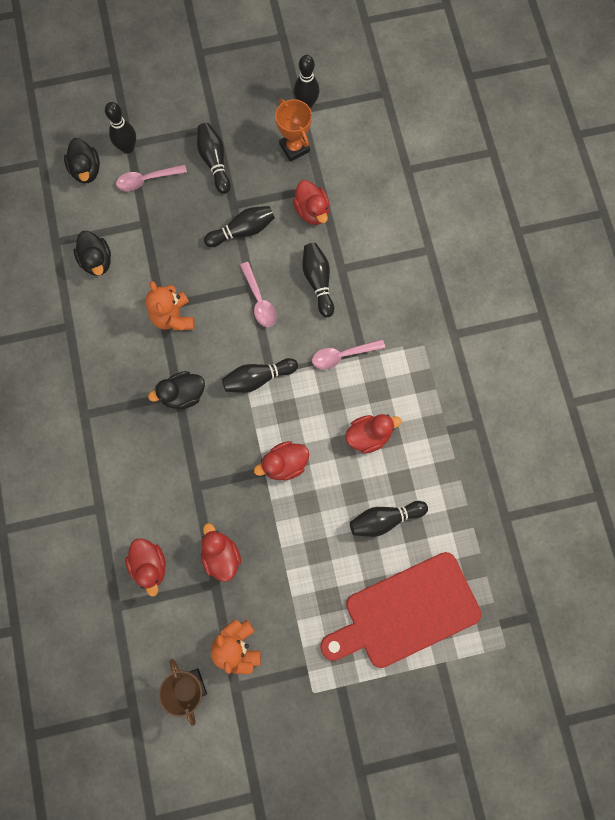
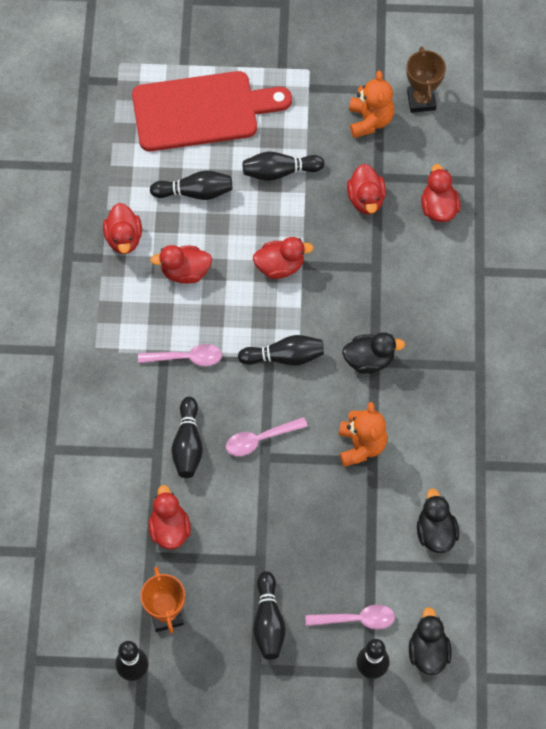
camera: 165 degrees left, 10 degrees down
(242, 231) = (257, 525): black bowling pin -> black bowling pin (279, 171)
(259, 300) = (260, 439): pink spoon -> pink spoon turned 105 degrees counterclockwise
(434, 454) = (124, 238): none -> red duck

